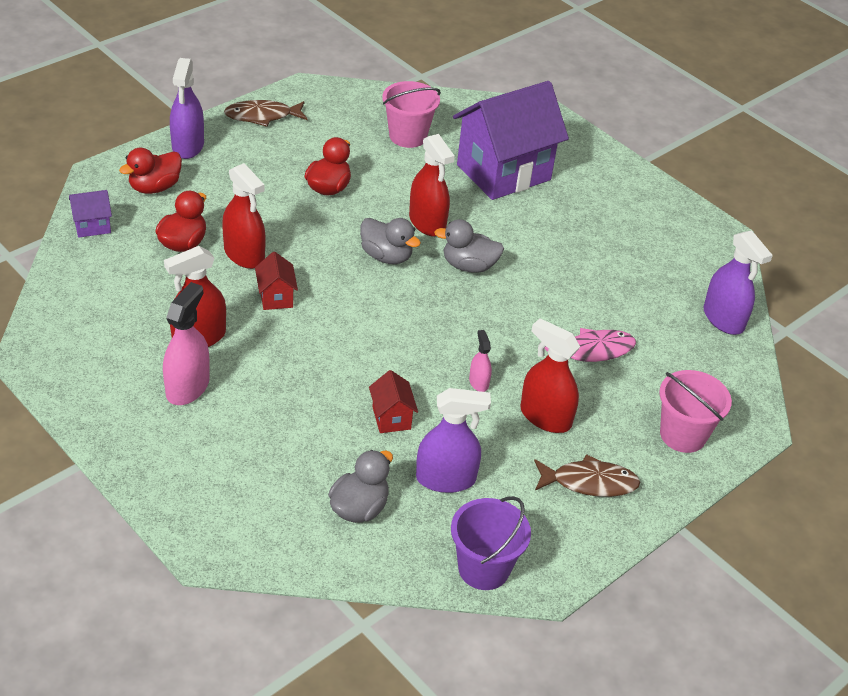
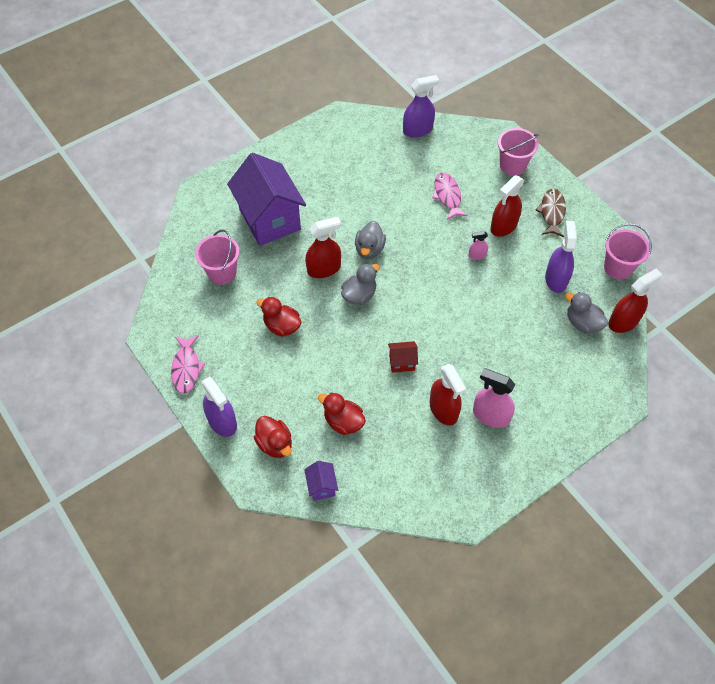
camera: 80 degrees left, 15 degrees up
(188, 146) = (222, 421): purple spray bottle -> purple spray bottle turned 45 degrees clockwise
(244, 255) = (356, 382): red spray bottle -> red spray bottle (623, 321)
(262, 116) = (186, 368): brown fish -> pink fish
(391, 418) = (510, 302): red house -> none
(483, 568) = (618, 267): purple bucket -> pink bucket

